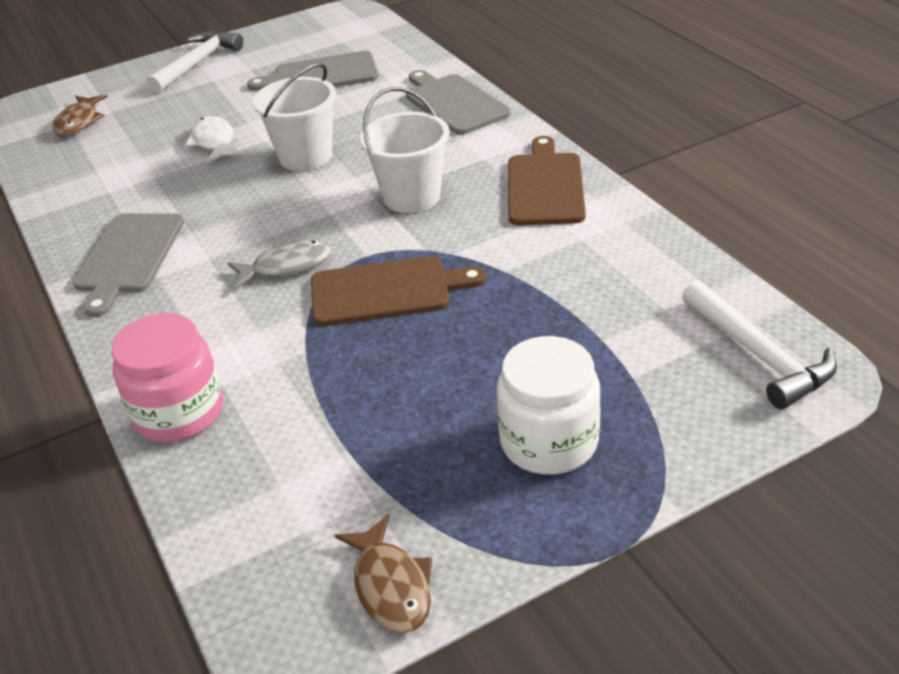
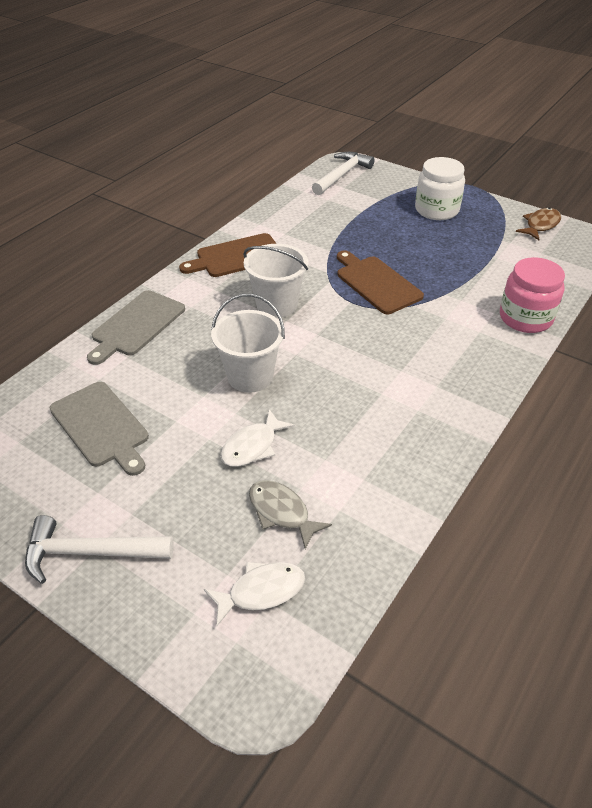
camera: 120 degrees left, 5 degrees up
(79, 122) = (261, 591): brown fish -> white fish
(129, 257) = (430, 413): grey cutting board -> none
(286, 266) = (383, 330): grey fish -> grey fish (282, 512)

